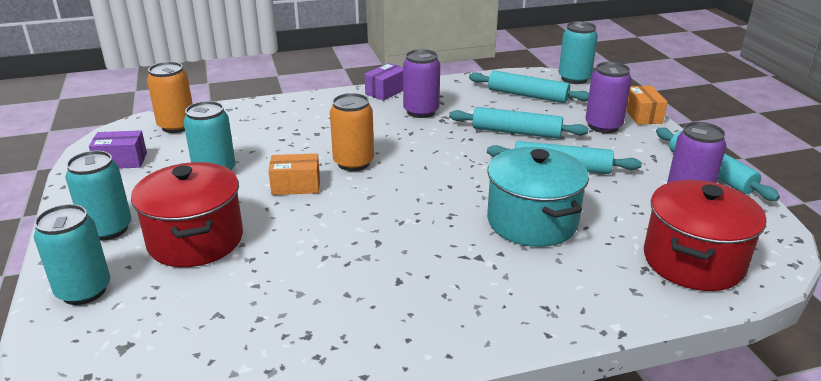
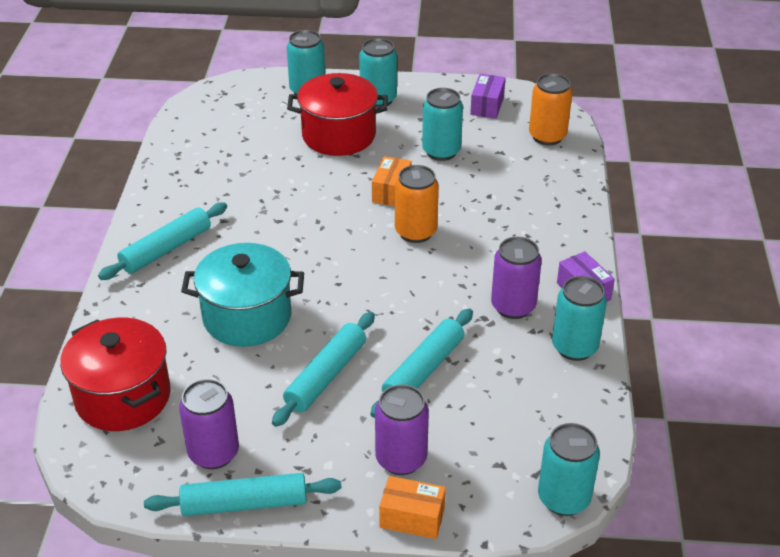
camera: 110 degrees right, 10 degrees up
(446, 88) = (574, 347): none -> turquoise can
(527, 95) = (523, 420): turquoise rolling pin -> turquoise rolling pin (166, 249)

